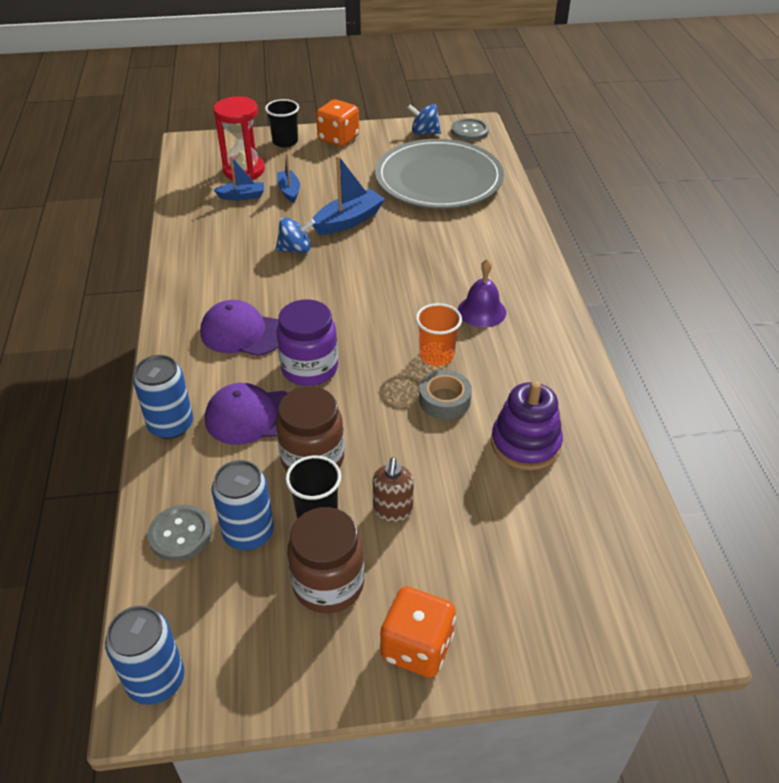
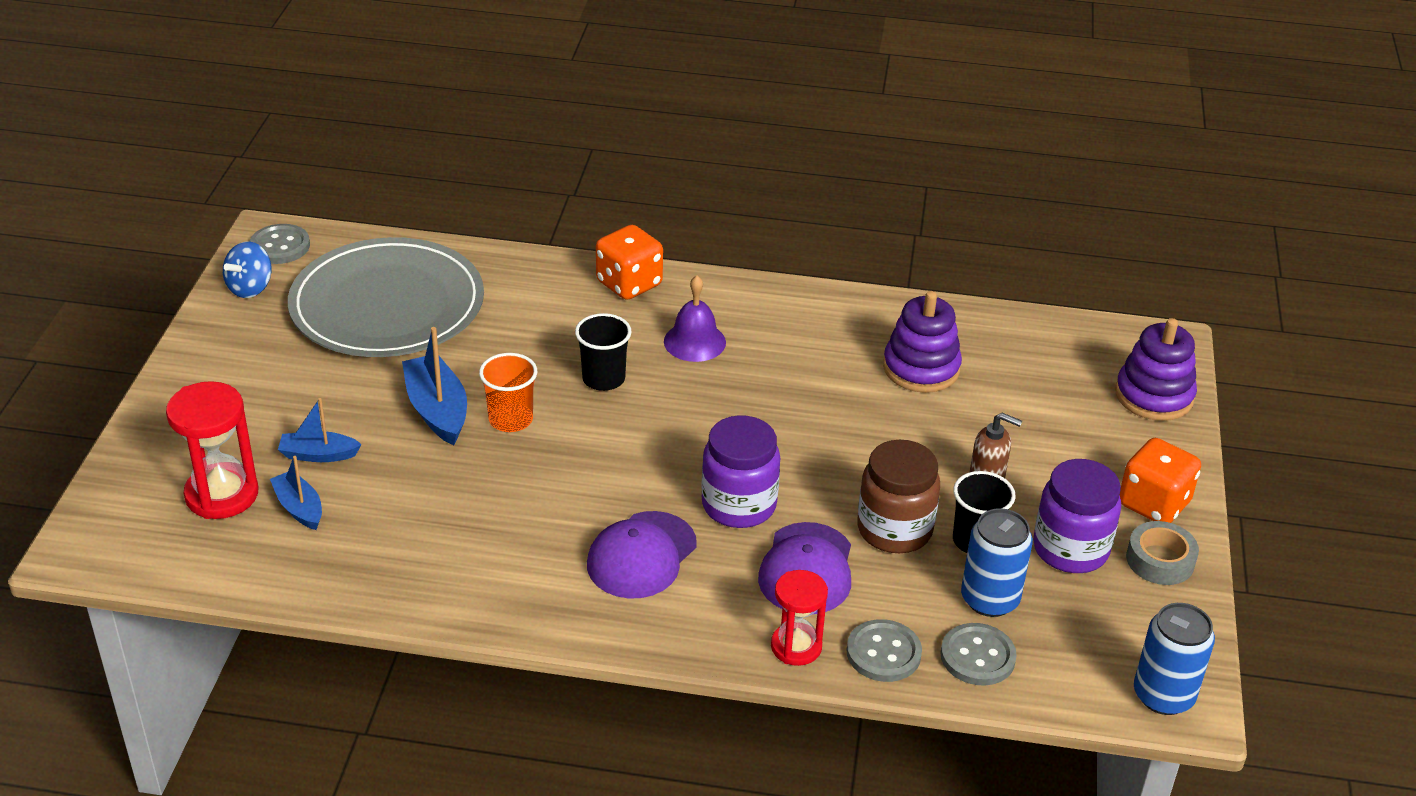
camera: 75 degrees left, 5 degrees down
(171, 425) = (796, 646): blue can -> red hourglass
(173, 475) = (883, 653): none -> grey button
(242, 196) = (299, 508): blue boat -> blue boat turned 45 degrees counterclockwise
(285, 142) = (165, 434): black cup -> black cup (603, 379)
(295, 249) = (478, 474): blue spinning top -> none
(328, 584) = (1070, 549): brown jar -> purple jar
(338, 138) = (200, 375): orange dice -> orange dice (629, 284)
(436, 356) = (759, 396): orange cup -> orange cup (510, 419)
(444, 400) = (835, 408): grey tape -> grey tape (1160, 560)
(587, 631) = (1154, 396): none -> purple stacking toy

